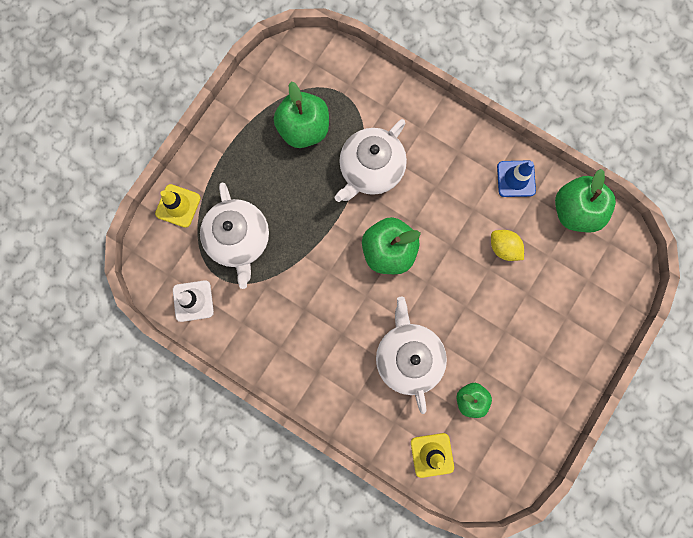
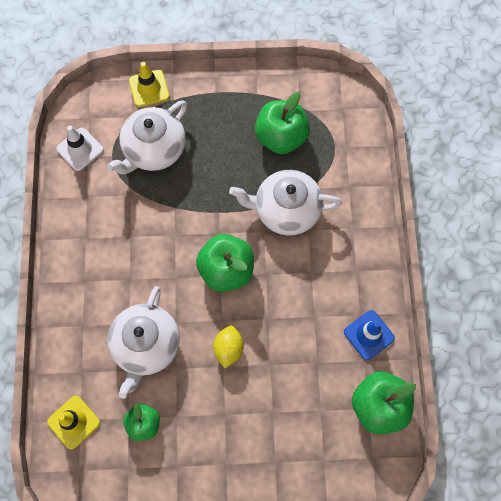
camera: 55 degrees right, 10 degrees down
(408, 356) = (146, 346): white teapot -> white teapot turned 150 degrees clockwise
(503, 248) = (298, 364): yellow lemon -> yellow lemon (228, 349)

